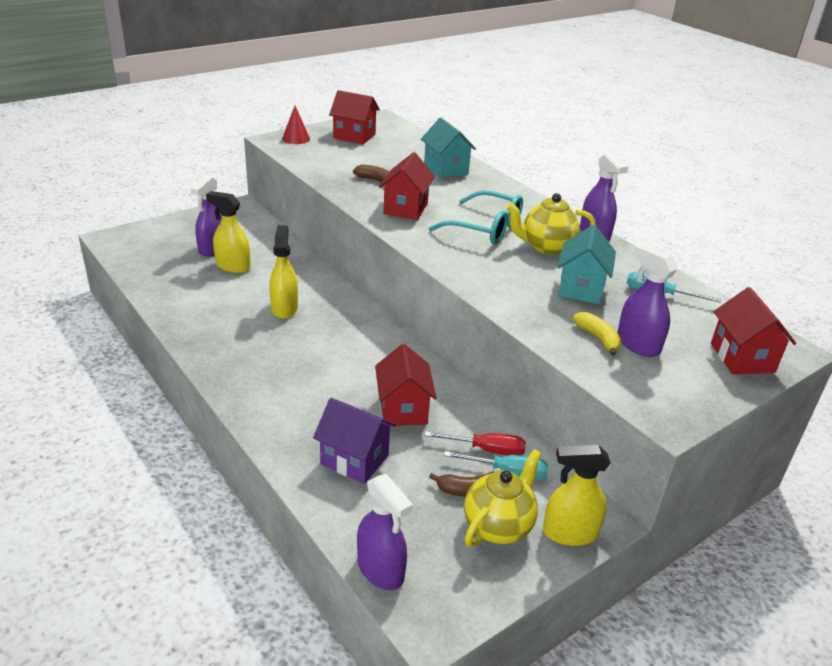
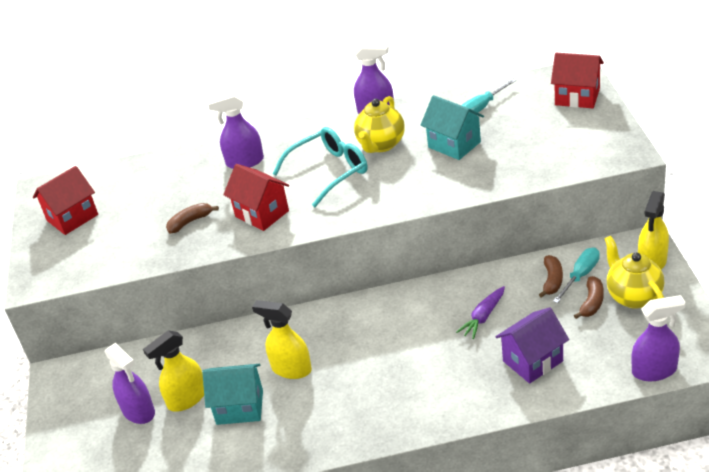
camera: 55 degrees left, 5 degrees up
(296, 138) = (44, 265): red cone -> none
(403, 409) = (483, 317): red house -> purple carrot
(446, 169) = (198, 168): turquoise house -> turquoise house (240, 407)
(486, 450) = (552, 280): red screwdriver -> brown banana
(598, 338) = (524, 156): yellow banana -> none
(637, 344) = (540, 139): purple spray bottle -> purple spray bottle (244, 162)

